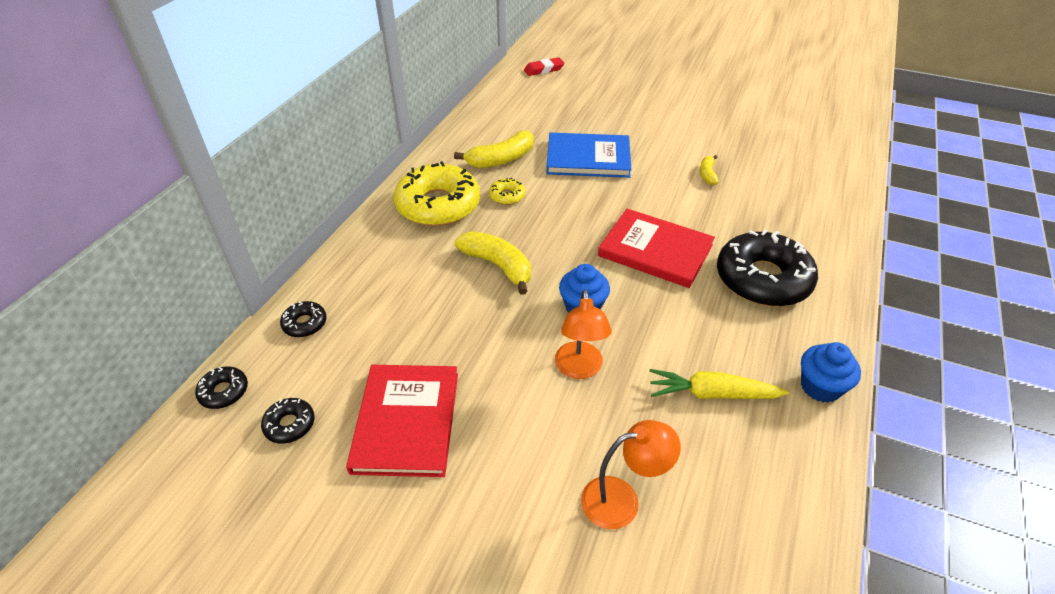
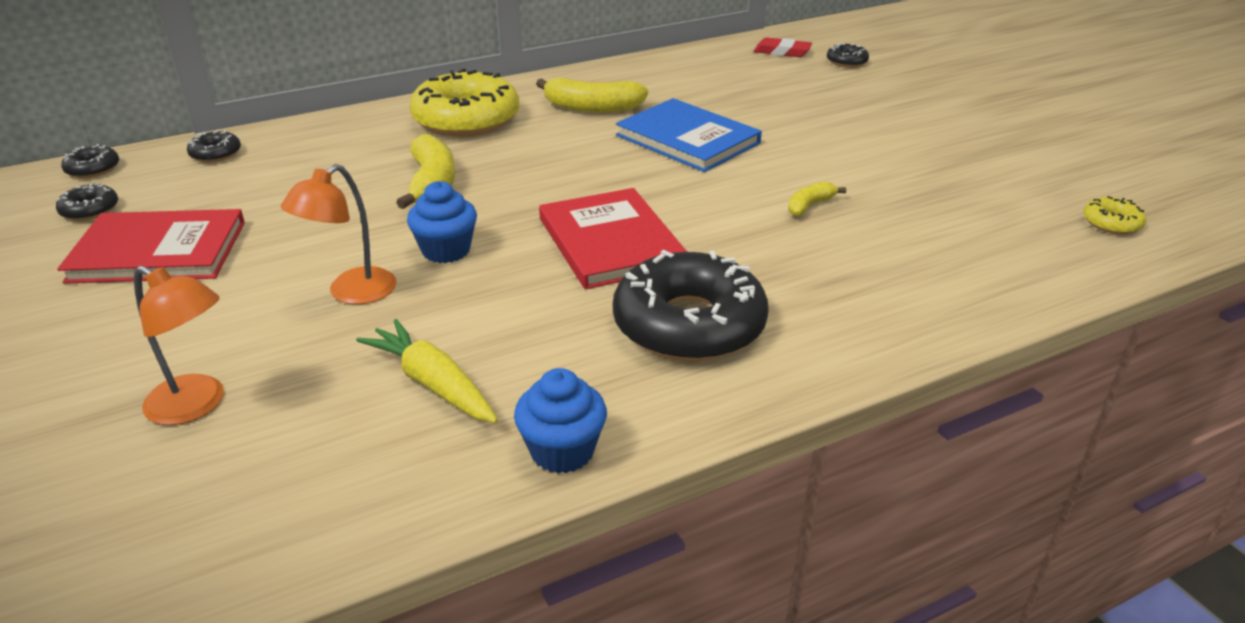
camera: 40 degrees right, 10 degrees down
(406, 421) = (158, 251): red book -> red book turned 45 degrees clockwise
(507, 196) = (542, 137): yellow donut -> yellow donut (1111, 223)
(587, 64) = (846, 62): none -> black donut

